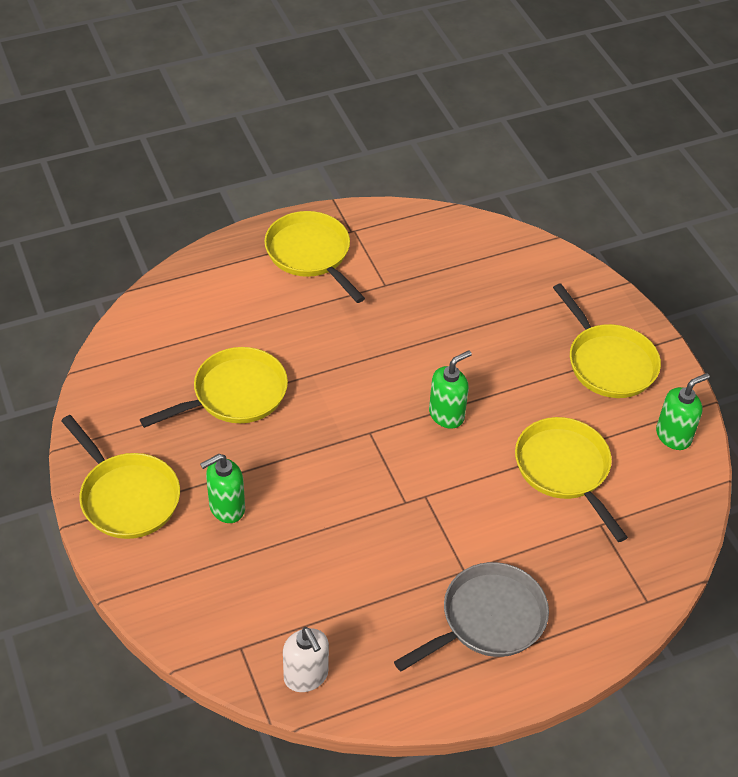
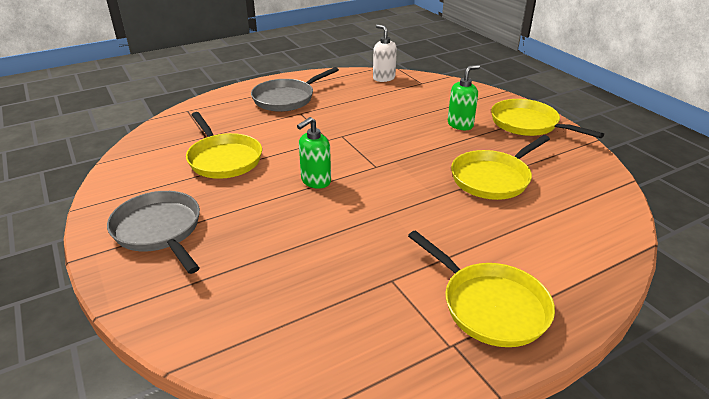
camera: 175 degrees right, 15 degrees down
(608, 362) = (159, 231): yellow pan -> grey pan
(673, 436) = (125, 184): green soap dispenser -> none

